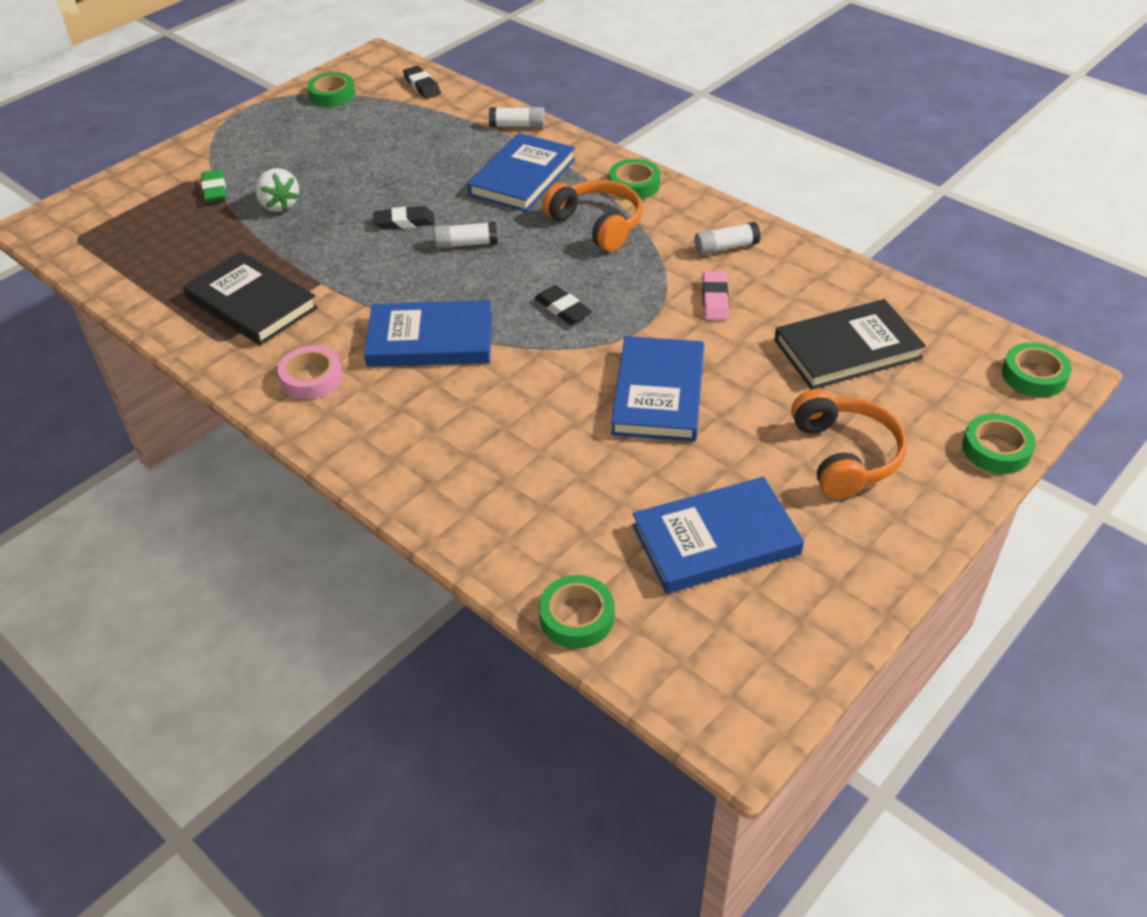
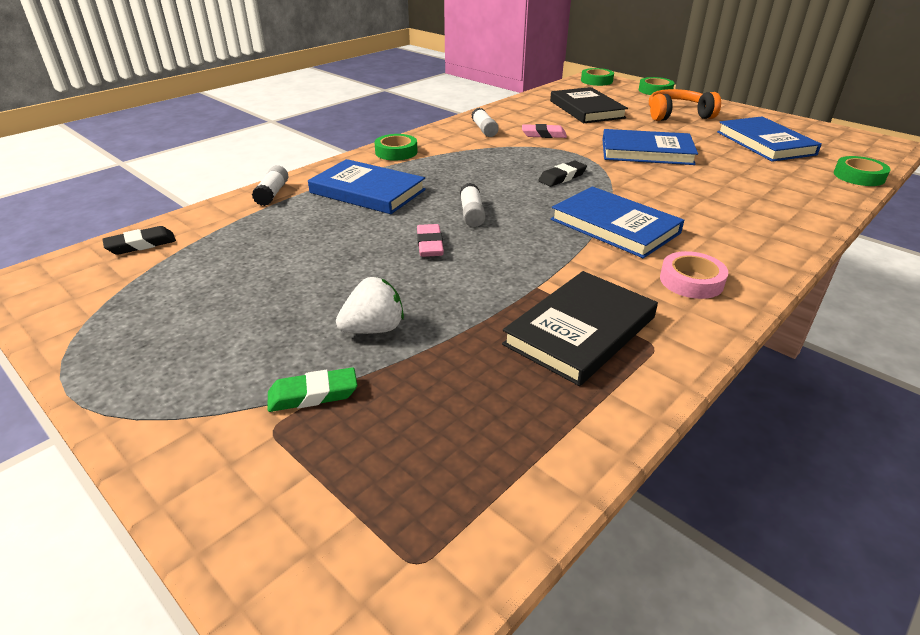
camera: 90 degrees left, 10 degrees down
(332, 95) = (103, 308): green tape -> none
(404, 222) = (430, 244): black eraser -> pink eraser
(430, 339) = (614, 226): blue book -> blue book turned 45 degrees counterclockwise
(597, 224) = (450, 165): orange headphones -> none

